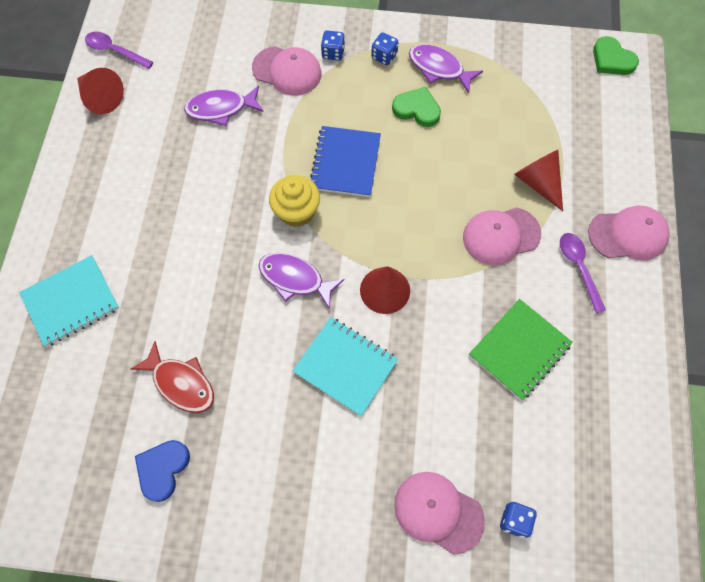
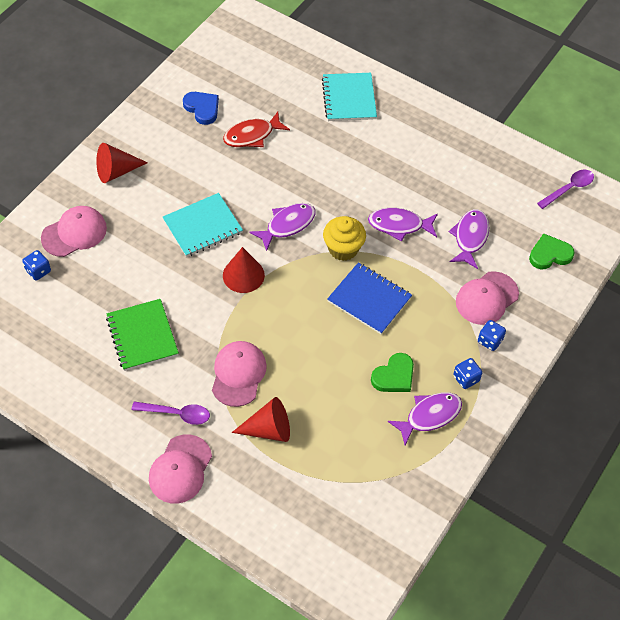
camera: 115 degrees right, 10 degrees down
(101, 97) = (522, 165): red cone -> red cone (116, 171)
(238, 174) = (399, 225): none -> purple fish
(612, 60) = (361, 575): green heart -> green heart (549, 254)

